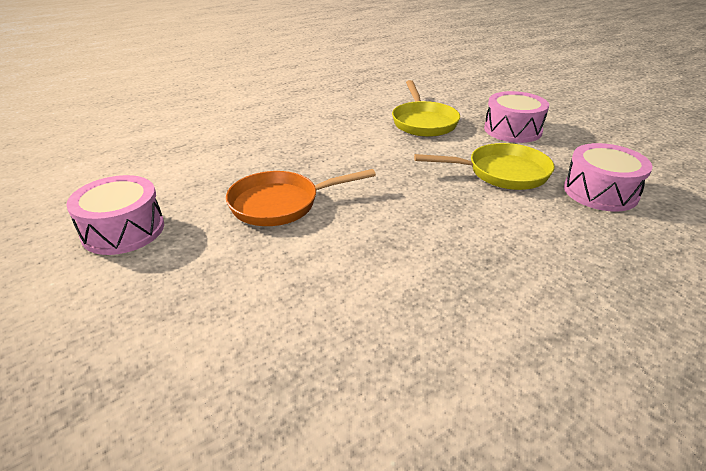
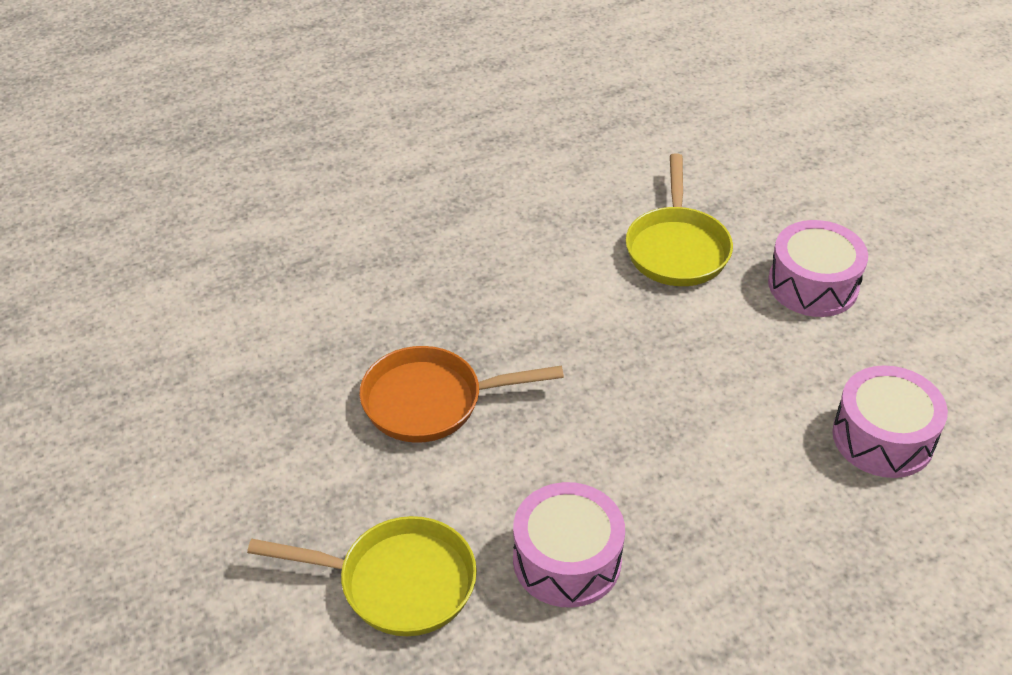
camera: 10 degrees right, 10 degrees up
(123, 230) = (230, 422): pink drum -> pink drum (567, 560)
(502, 173) = (756, 380): yellow pan -> yellow pan (398, 583)

